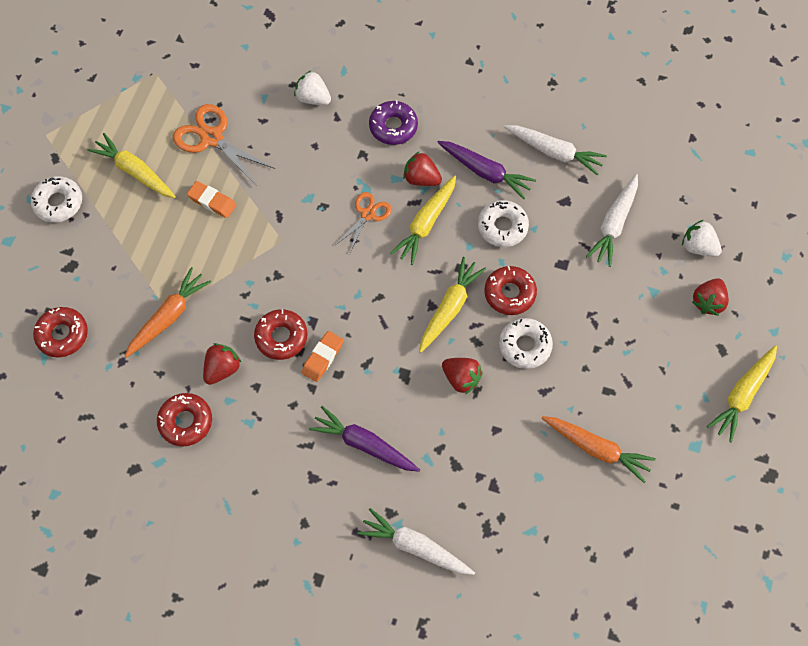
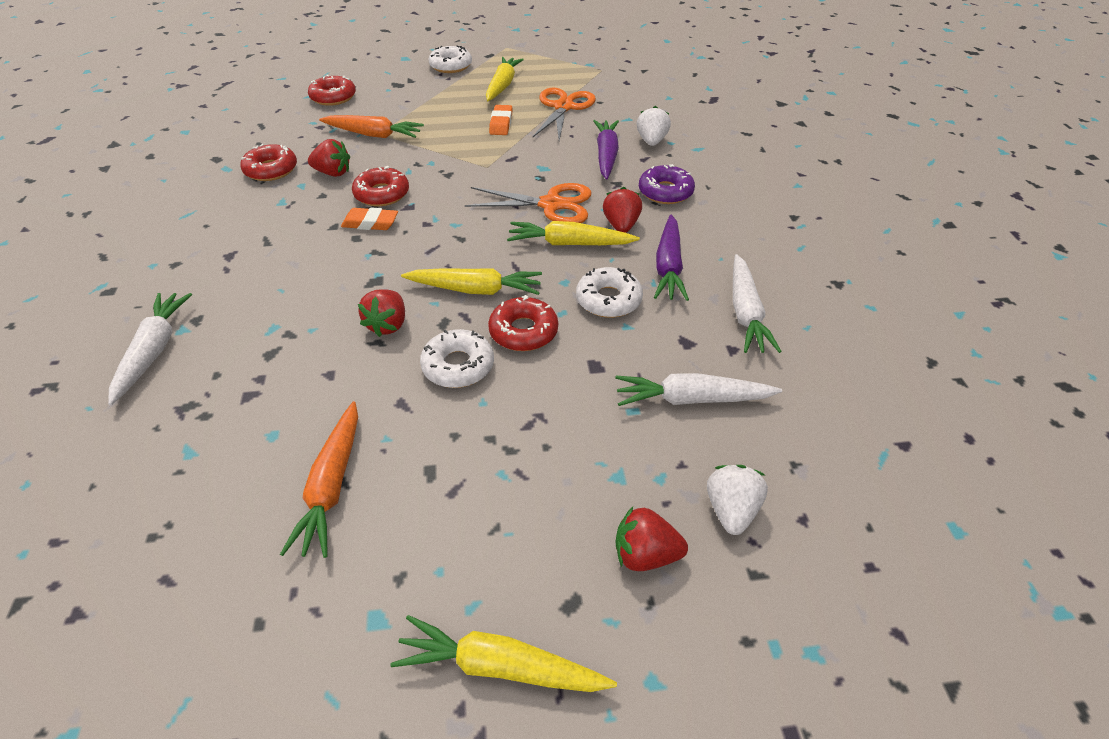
camera: 65 degrees right, 20 degrees down
(364, 444) = (278, 277): purple carrot -> purple carrot (606, 155)
(367, 214) = (551, 205): orange scissors -> orange scissors, size x1.61

